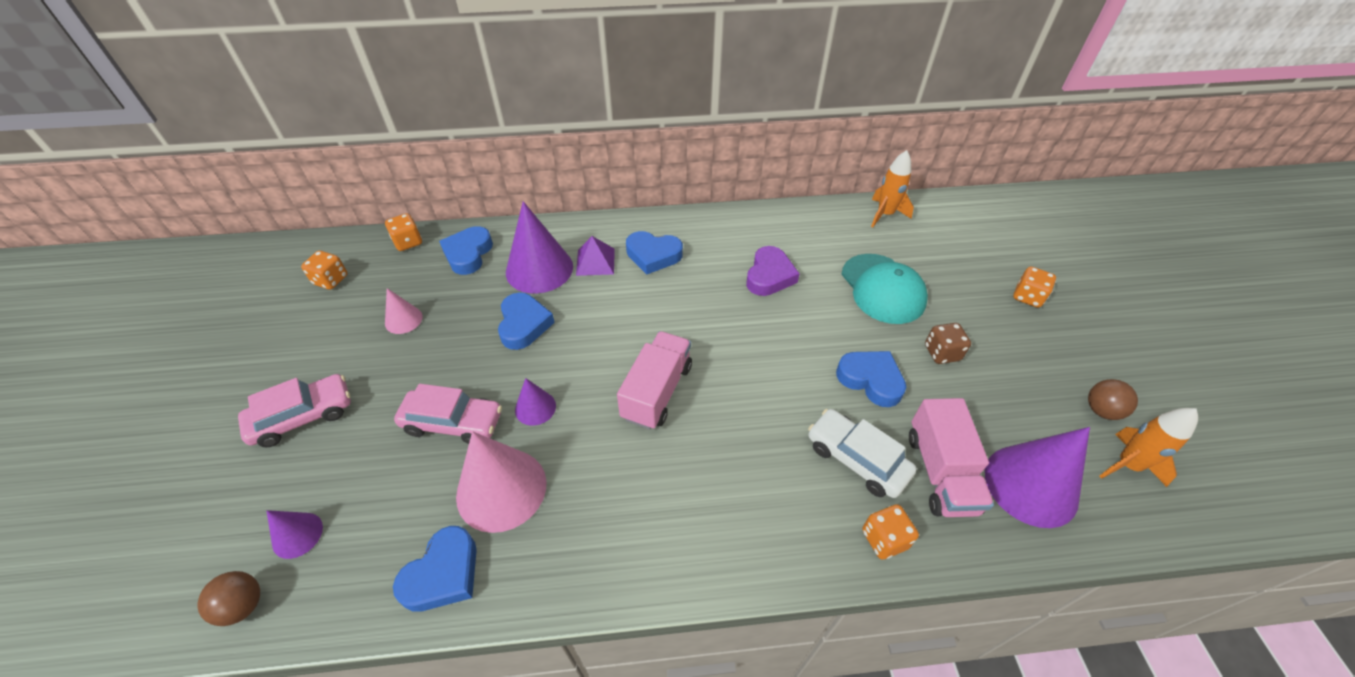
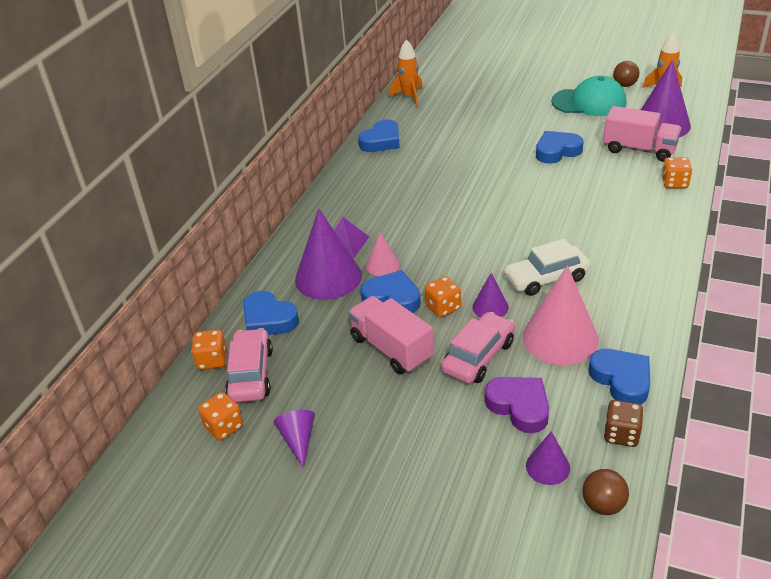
camera: 60 degrees left, 10 degrees down
(303, 417) = (412, 458): pink car -> pink car (251, 374)
(320, 330) = (298, 440): none -> purple cone
(403, 320) = (329, 375): pink cone -> pink cone (382, 265)
(653, 255) = (364, 211): blue heart -> blue heart (381, 141)
(657, 392) = (512, 242): pink truck -> pink truck (391, 348)
(769, 276) = (432, 162): purple heart -> purple heart (519, 406)
(856, 459) = (615, 175): white car -> white car (546, 278)
(882, 288) = (481, 121): turquoise cap -> turquoise cap (589, 102)
(942, 353) = (551, 119): brown dice -> brown dice (621, 434)
(1027, 297) = (526, 74): orange dice -> orange dice (443, 307)

